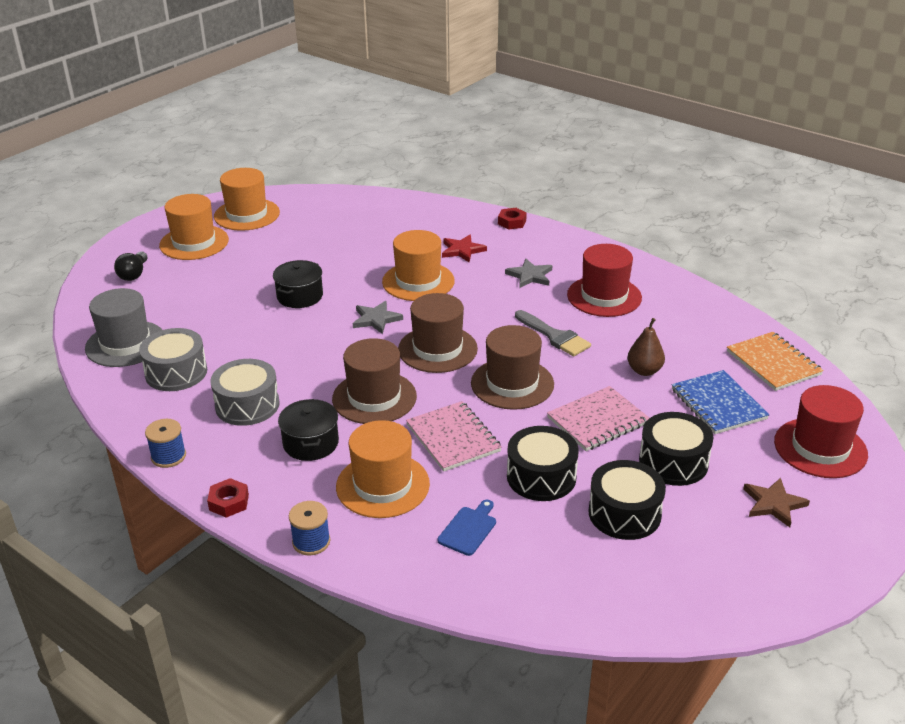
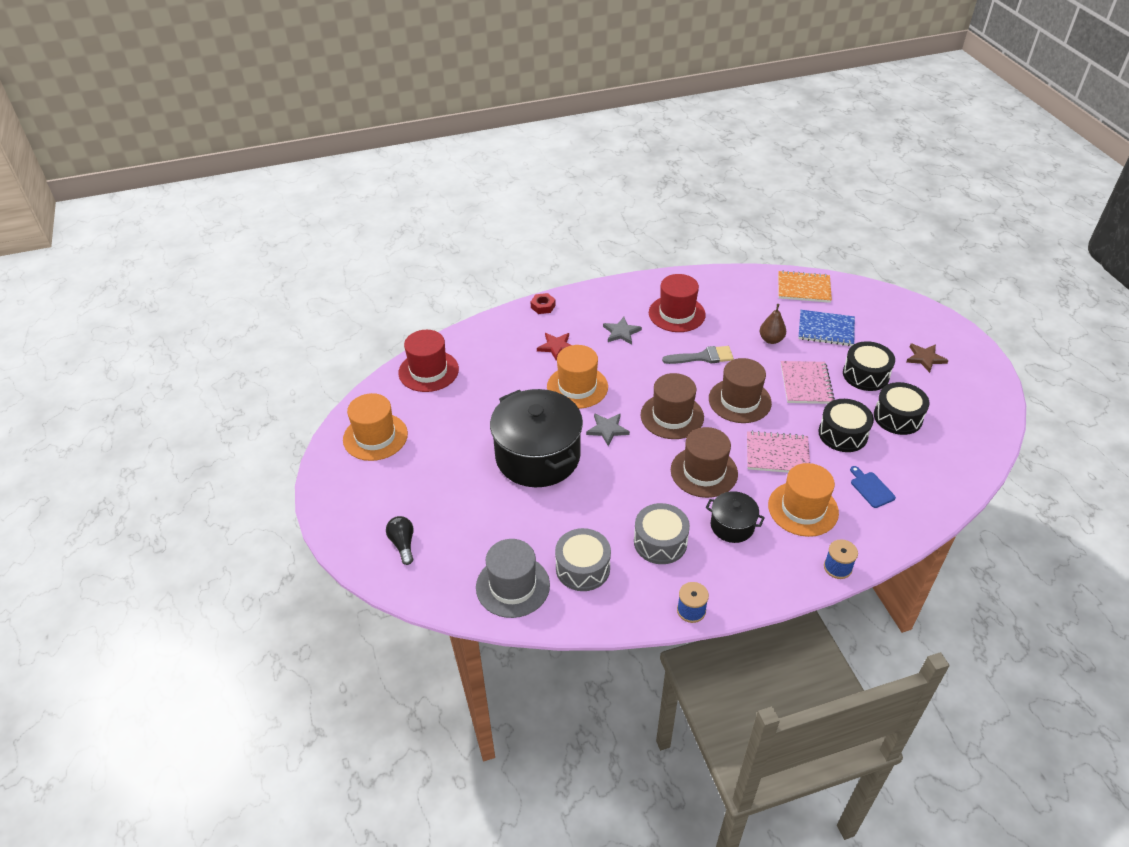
camera: 55 degrees left, 10 degrees up
(134, 274) = (403, 544): black light bulb -> black light bulb turned 150 degrees counterclockwise
(194, 243) = (388, 486): orange hat -> none
(229, 502) = (769, 595): red nut -> none
(300, 296) = (538, 456): black pot -> black pot, size x2.07
(820, 448) = (891, 316): red hat -> red hat (428, 371)

